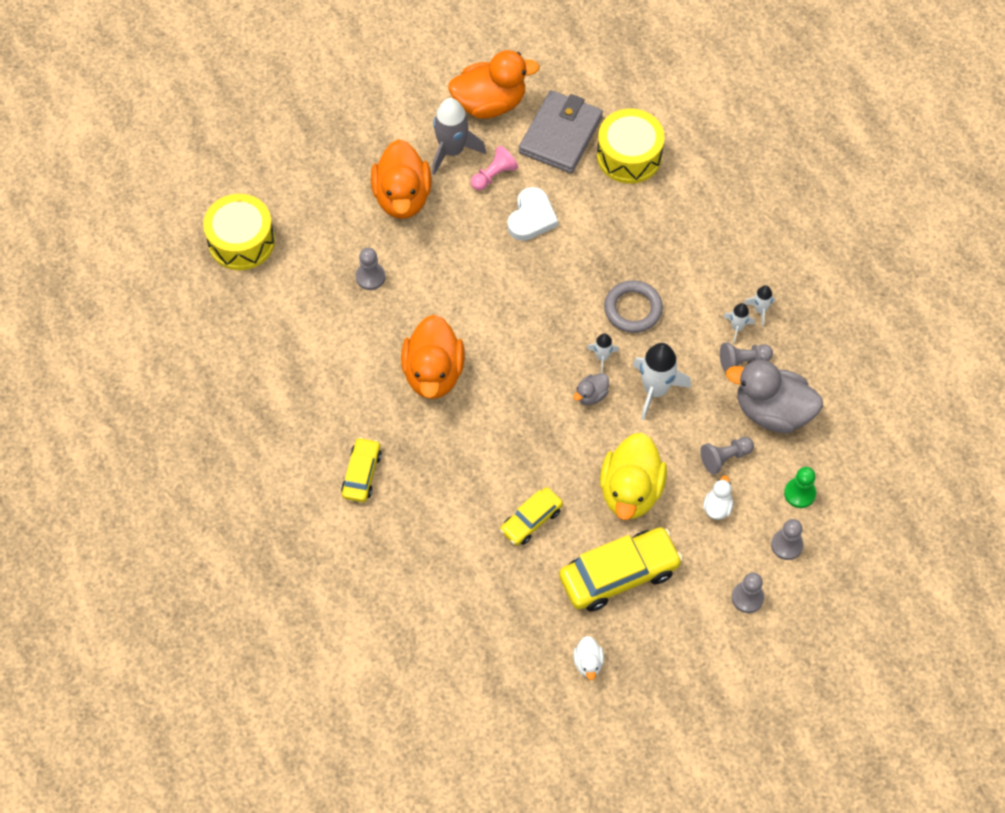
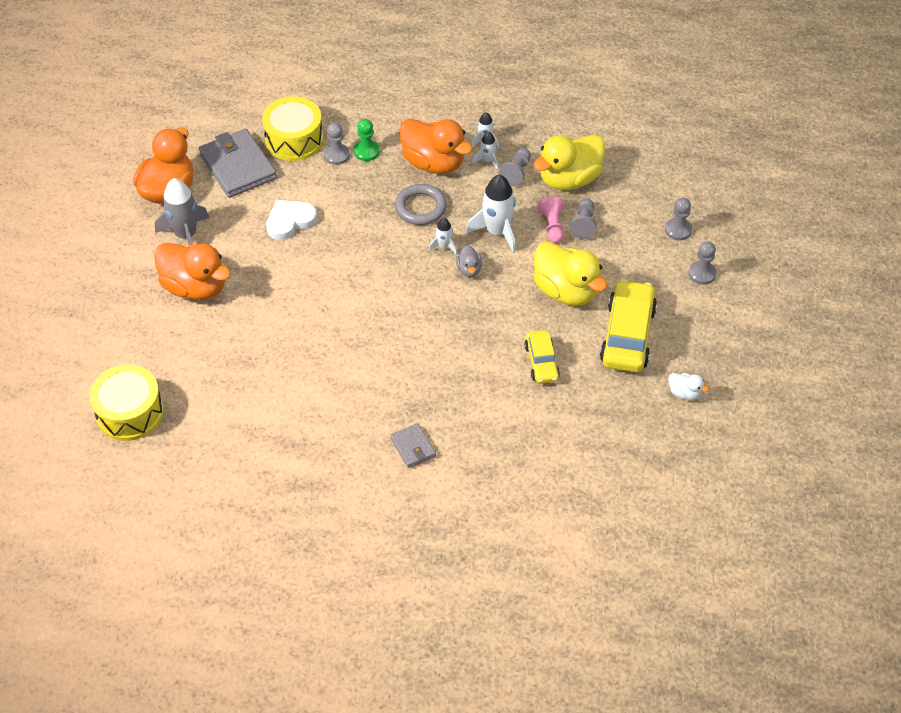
camera: 55 degrees left, 10 degrees down
(362, 474) = (413, 447): yellow car -> grey wallet
(370, 277) = (245, 346): grey pawn -> grey pawn (337, 155)
(433, 373) = (366, 353): orange duck -> orange duck (433, 163)
(494, 175) = (232, 223): pink pawn -> pink pawn (552, 226)
(531, 217) = (290, 221): white heart -> white heart turned 90 degrees counterclockwise
(717, 507) = (618, 250): white duck -> none
(772, 411) = (569, 179): grey duck -> yellow duck
(799, 493) = (644, 201): green pawn -> green pawn (366, 151)

